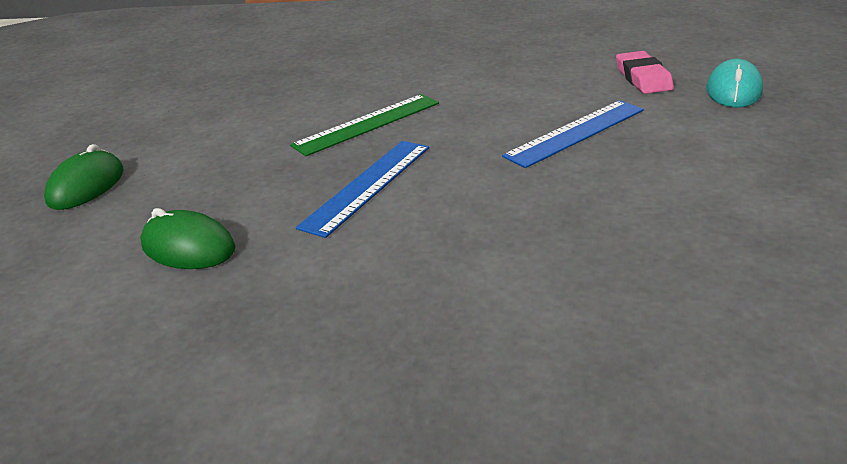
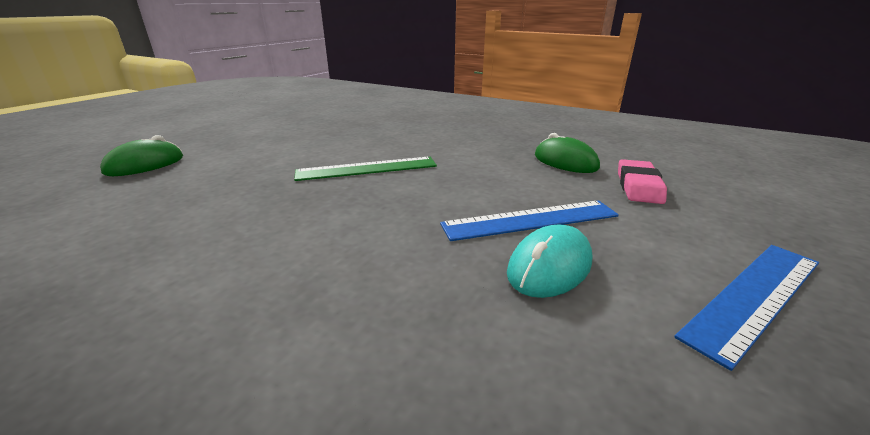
camera: 20 degrees right, 5 degrees down
(188, 247) = (118, 228): green mouse -> green mouse (565, 162)
(368, 185) = (304, 217): blue ruler -> blue ruler (755, 296)
(733, 90) = (737, 221): turquoise mouse -> turquoise mouse (549, 267)

